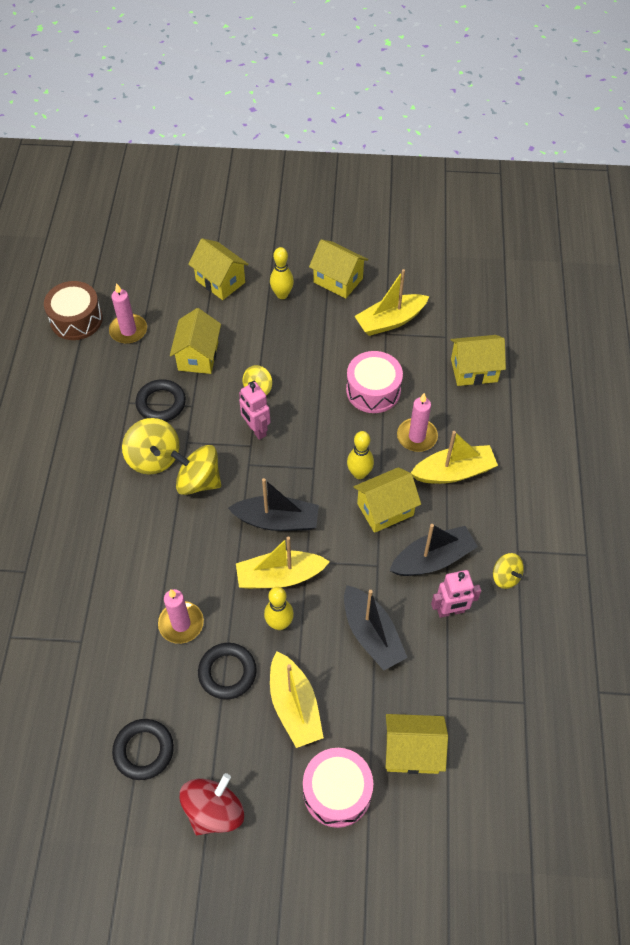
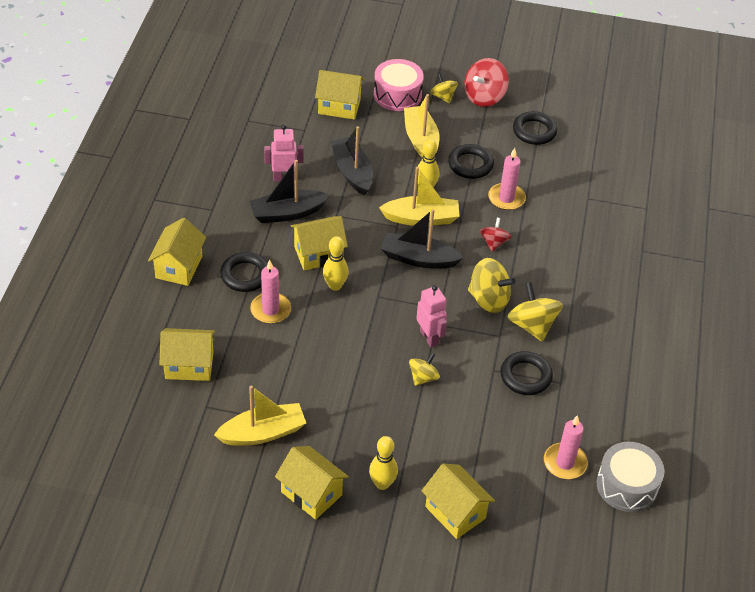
camera: 175 degrees left, 10 degrees down
(76, 319) = (627, 485): brown drum -> grey drum
(195, 555) = (494, 242): none -> red spinning top
(198, 356) = (485, 422): yellow house -> yellow house (179, 267)
(373, 390) = (302, 359): pink drum -> none
(454, 472) = (245, 275): yellow boat -> black ring
(505, 577) = (230, 193): yellow spinning top -> yellow spinning top (443, 96)

